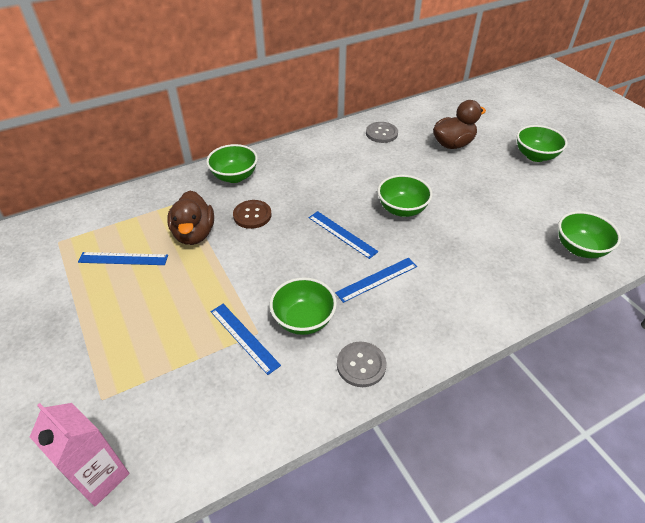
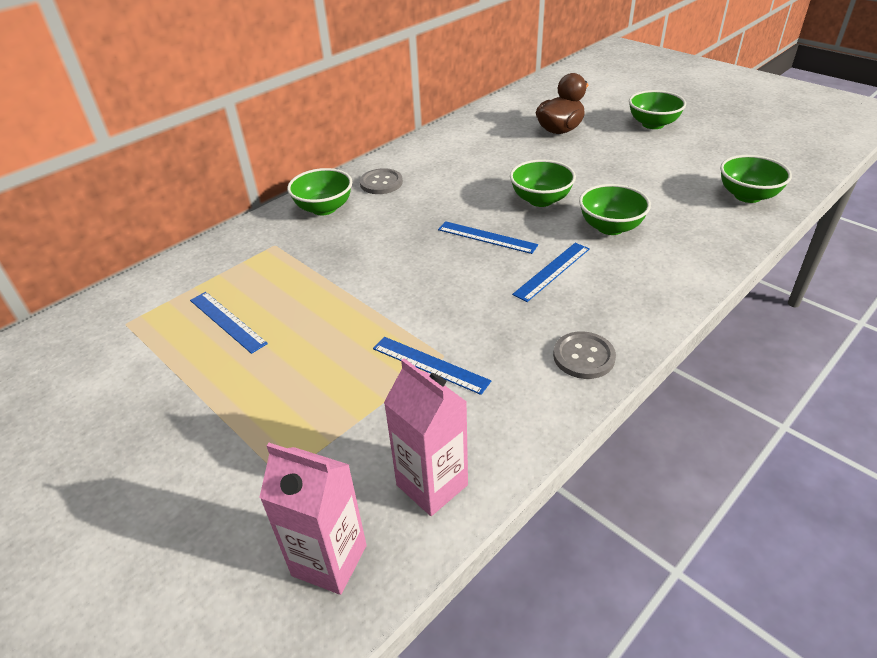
camera: 15 degrees left, 5 degrees down
(123, 259) = (227, 321): blue ruler -> blue ruler turned 60 degrees clockwise
(194, 234) = (306, 275): brown duck -> none
(196, 440) = (432, 485): none -> pink carton
(252, 215) = (368, 242): brown button -> none
(303, 320) = (491, 330): green bowl -> green bowl (610, 227)
(381, 133) = (475, 134): grey button -> grey button (381, 183)

